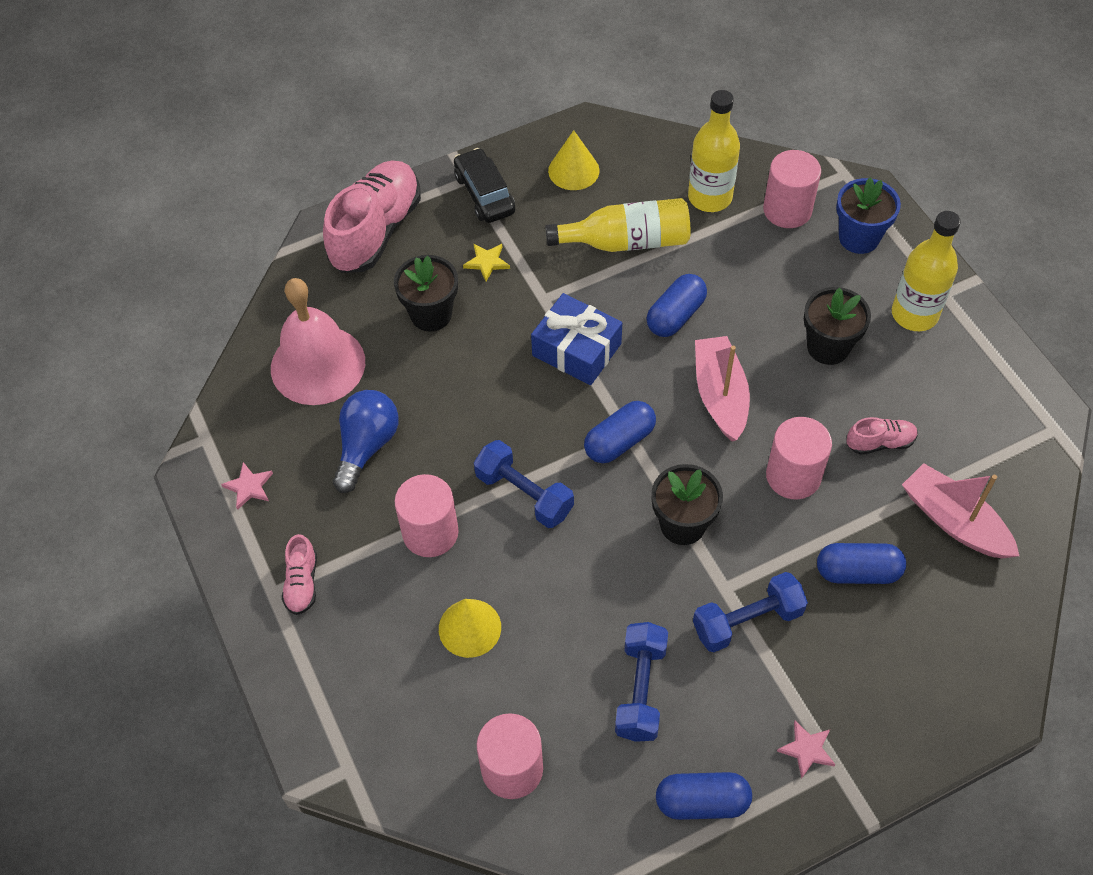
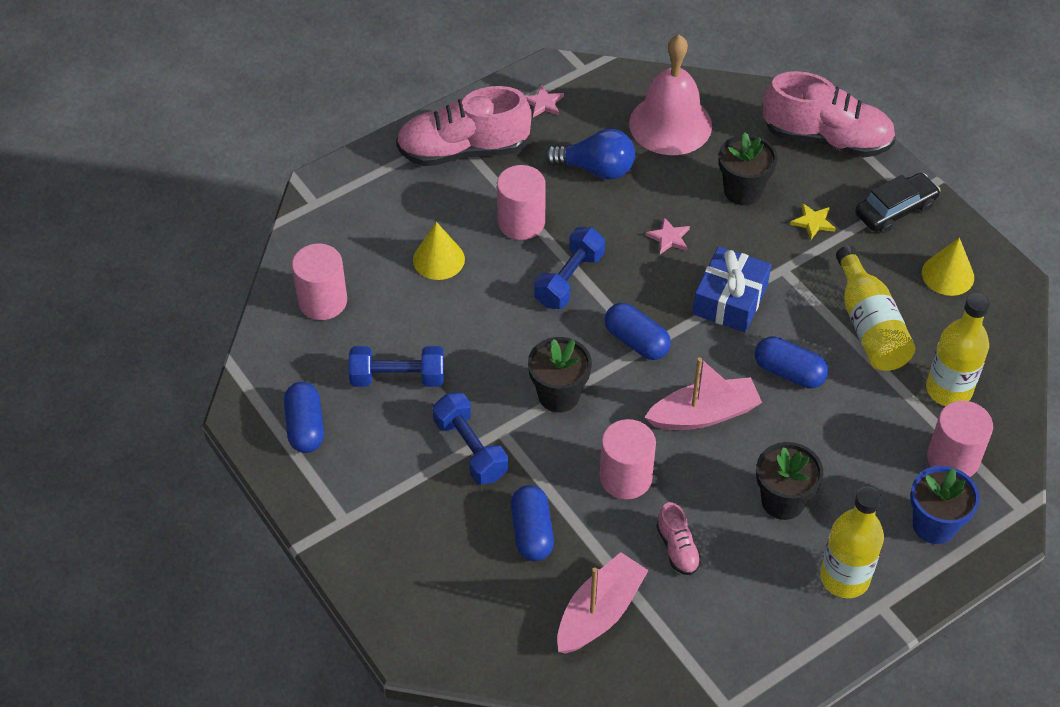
camera: 80 degrees right, 5 degrees down
(302, 583) = (463, 150): pink shoe -> pink shoe, size x2.17
(807, 749) = (356, 498): pink star -> pink star (669, 238)

